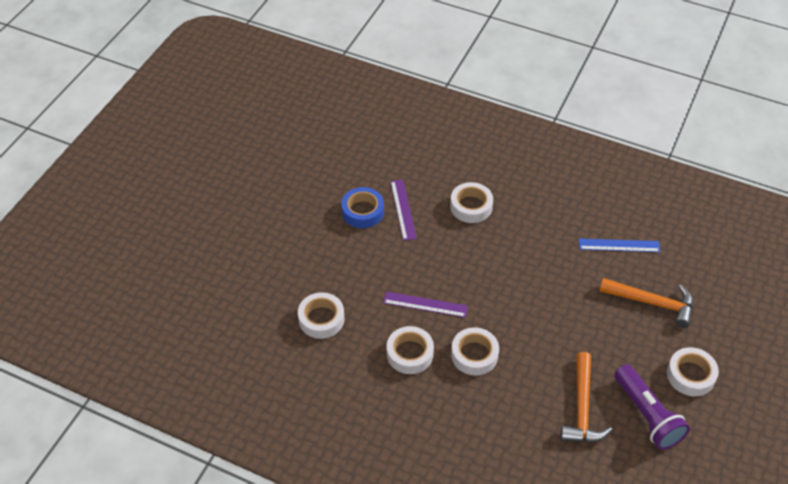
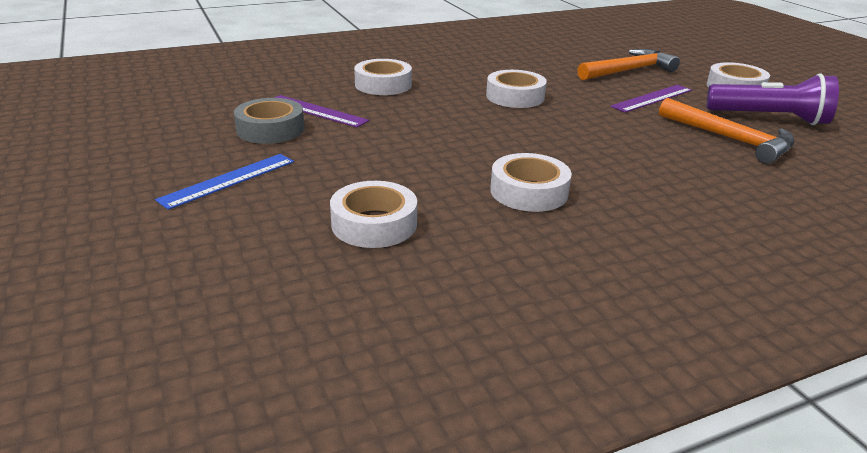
camera: 50 degrees left, 20 degrees down
(362, 211) = (270, 129): blue tape -> grey tape
(425, 304) = (468, 153): purple ruler -> purple ruler (652, 98)
(474, 355) = (585, 158): white tape -> white tape (515, 96)
(619, 245) = (543, 58): blue ruler -> blue ruler (228, 180)

